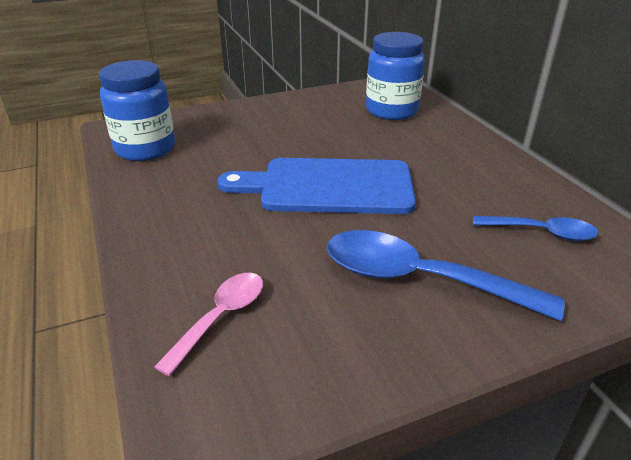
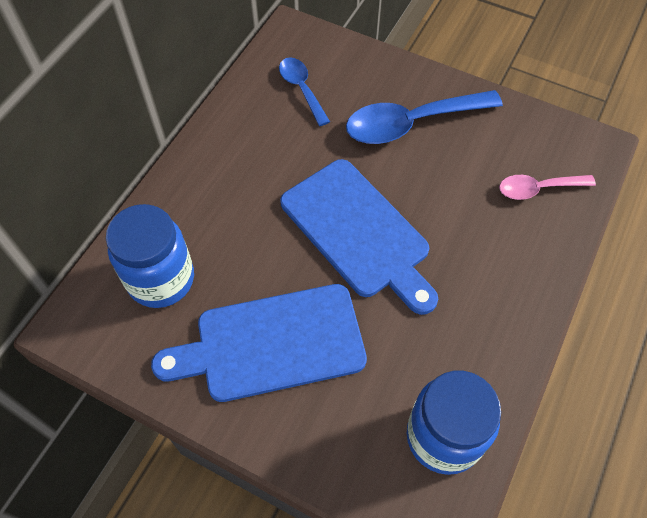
camera: 130 degrees left, 25 degrees up
(294, 125) = (272, 343): none -> blue cutting board
(418, 279) = (411, 123): blue spoon -> blue spoon turned 90 degrees clockwise

